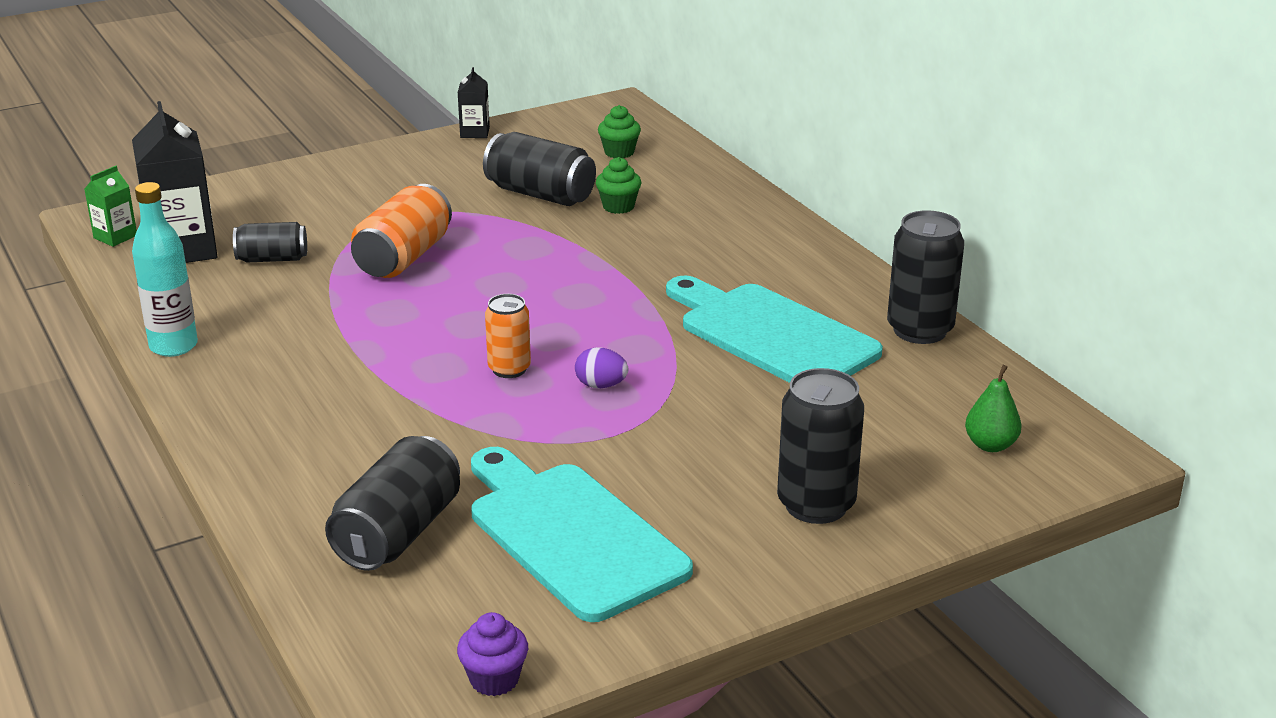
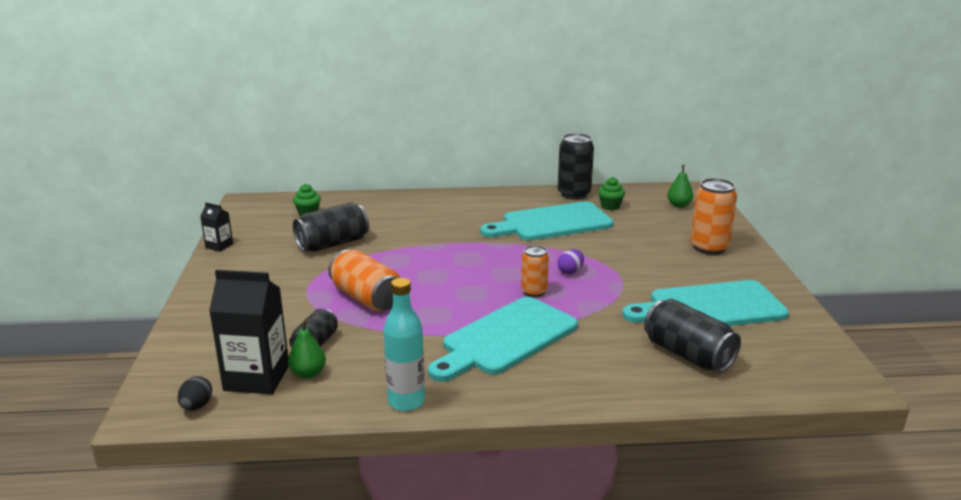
camera: 65 degrees left, 5 degrees down
(115, 237) = (196, 406): green carton -> black egg
(205, 274) = (308, 373): none -> green pear
(358, 376) = (505, 338): none -> turquoise cutting board
(494, 679) = (830, 351): purple cupcake -> none
(618, 206) = (375, 227): green cupcake -> green cupcake (610, 206)
(816, 505) = (709, 248): black can -> orange can

